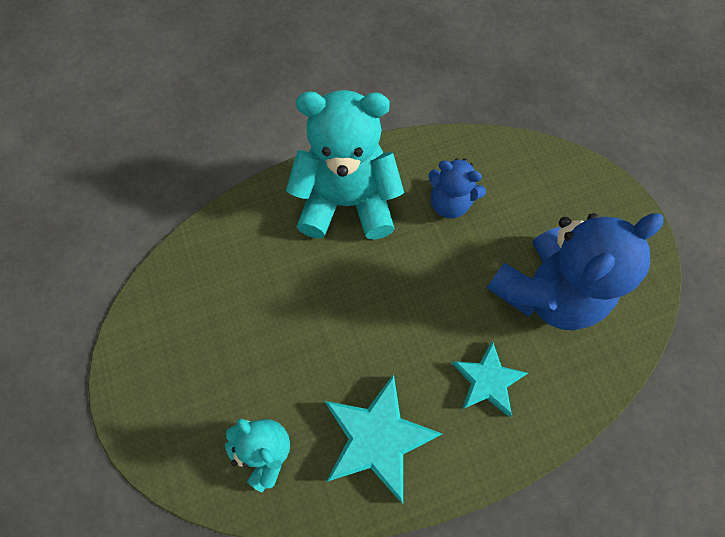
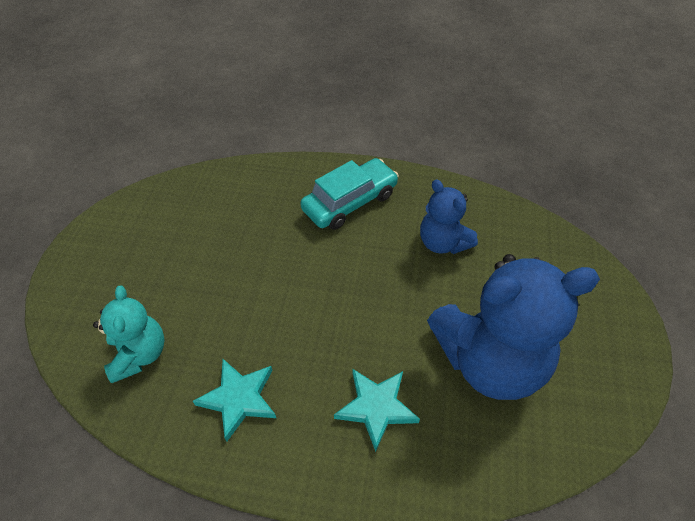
camera: 30 degrees right, 15 degrees down
(347, 202) = (350, 202): turquoise teddy bear -> turquoise car
(377, 438) = (239, 398): turquoise star -> turquoise star, size x0.64

